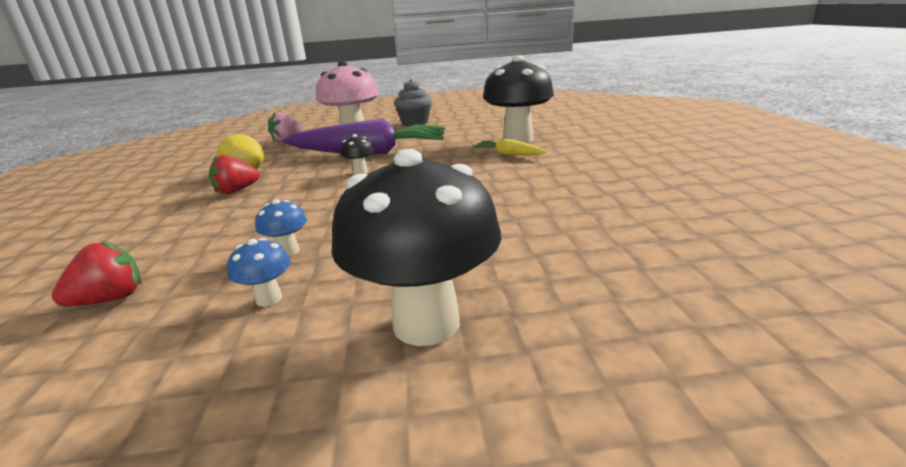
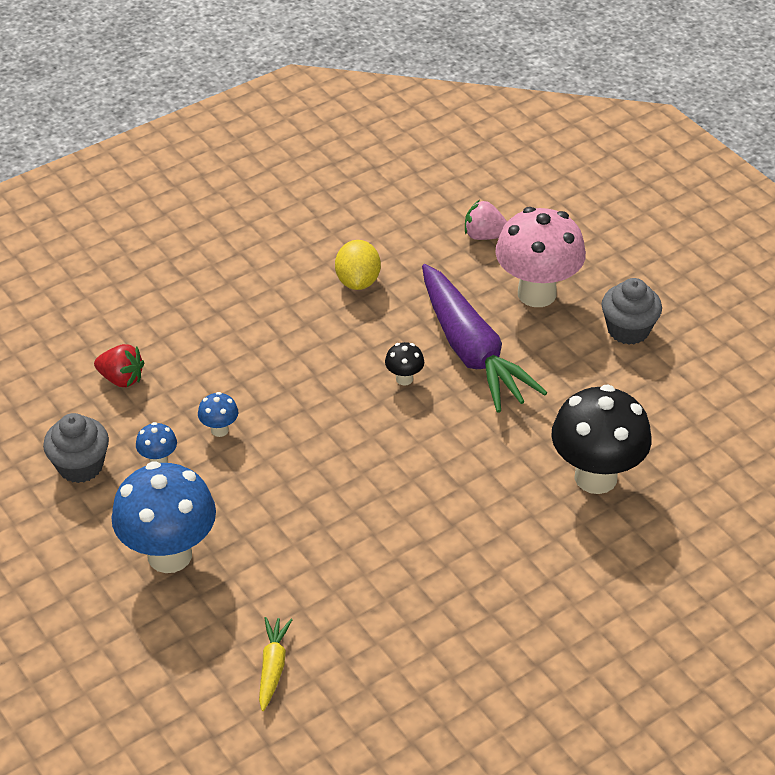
camera: 60 degrees right, 20 degrees up
(173, 373) = (80, 466): none -> grey cupcake
(236, 191) = (310, 310): red strawberry -> none
(426, 323) = (169, 555): black mushroom -> blue mushroom
(508, 154) = (527, 488): yellow carrot -> yellow carrot (273, 667)

